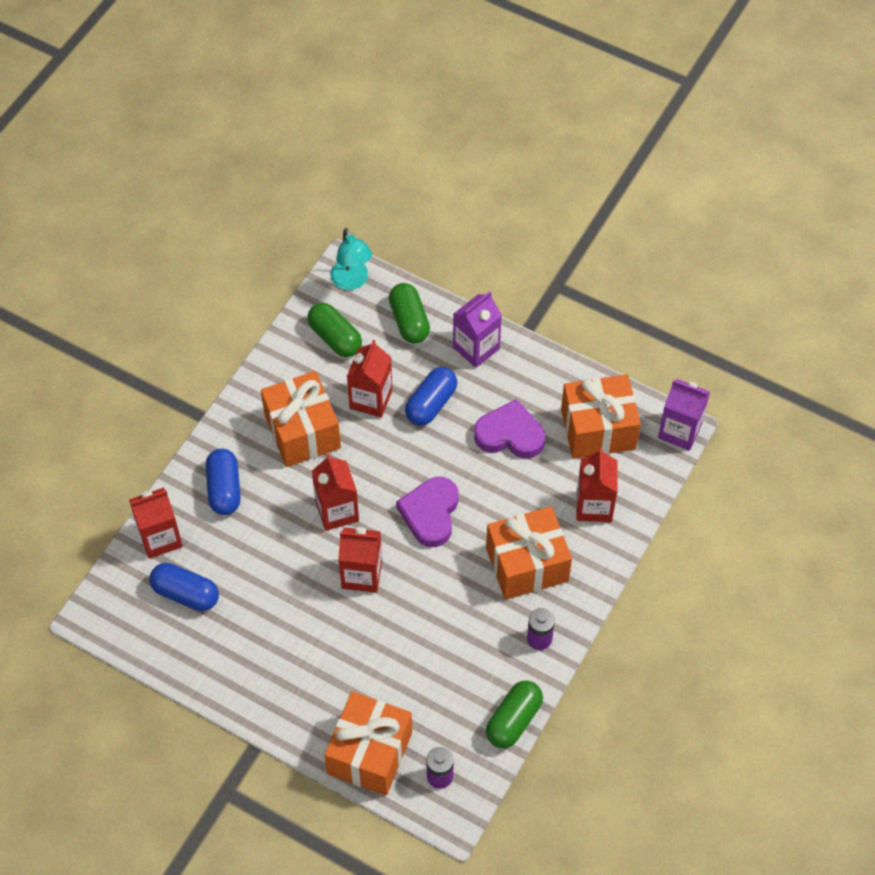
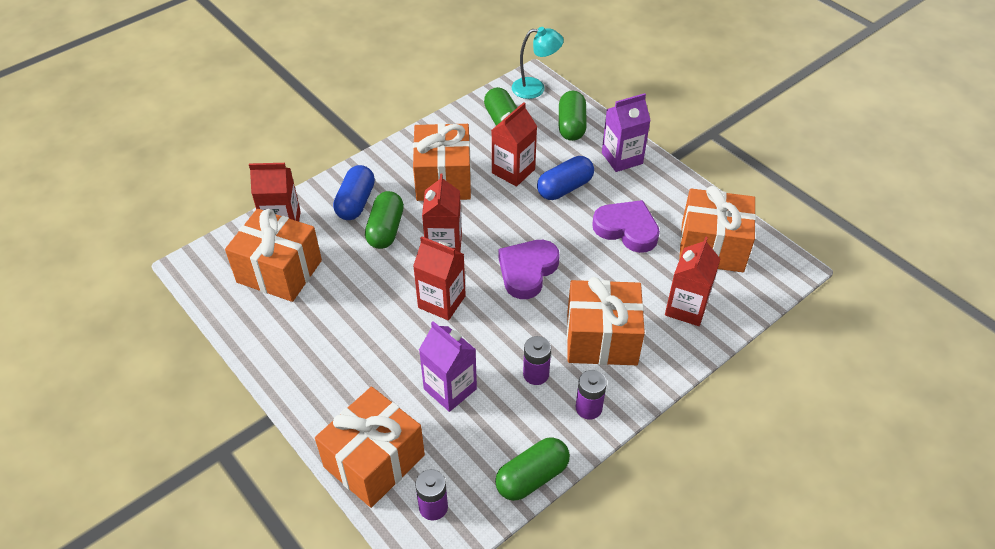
camera: 20 degrees right, 10 degrees down
(186, 593) = (279, 271): blue capsule -> orange gift
(270, 511) = (385, 229): none -> green capsule
(352, 281) = (535, 88): turquoise lamp -> turquoise lamp turned 90 degrees counterclockwise
(480, 621) = (536, 374): none -> purple battery
(680, 431) = (792, 269): purple carton -> purple carton (450, 389)

